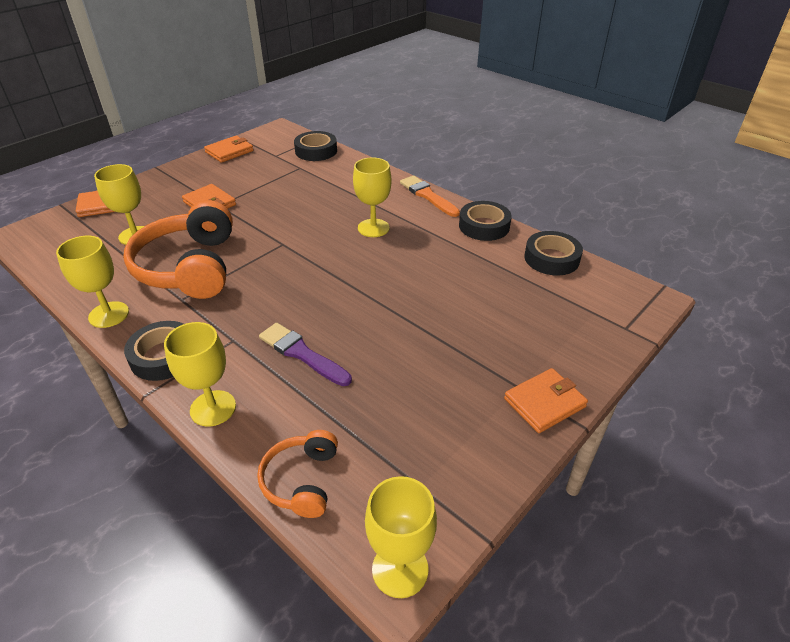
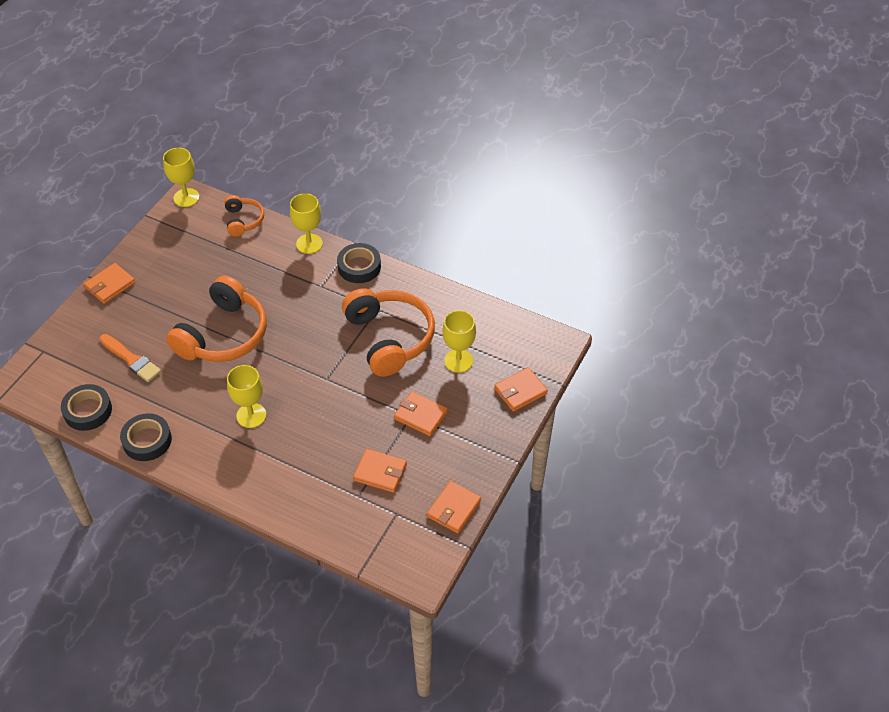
camera: 165 degrees right, 10 degrees up
(109, 314) = (419, 287): yellow goblet -> none
(273, 176) = (380, 472): none -> orange wallet
(301, 354) = (270, 286): purple brush -> none
(316, 151) = (352, 534): black tape -> none
(384, 304) = (223, 335): none -> orange headphones
(427, 195) = (206, 476): orange brush -> orange brush (131, 359)

